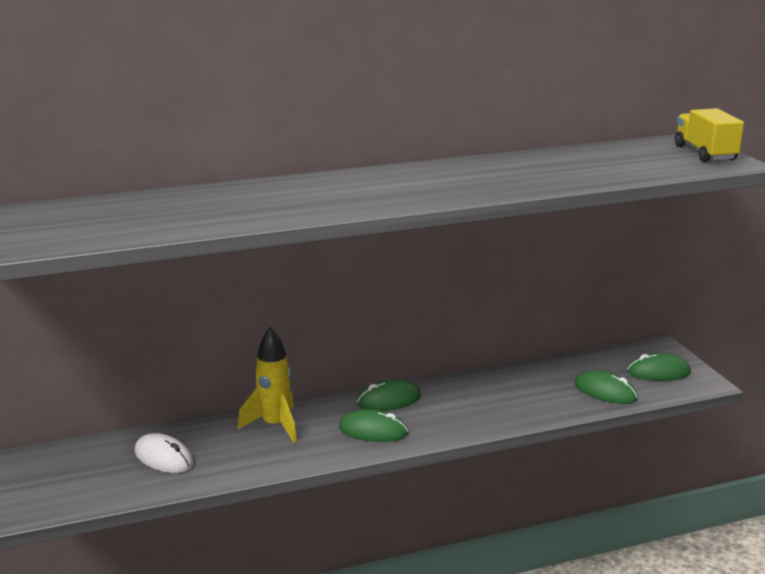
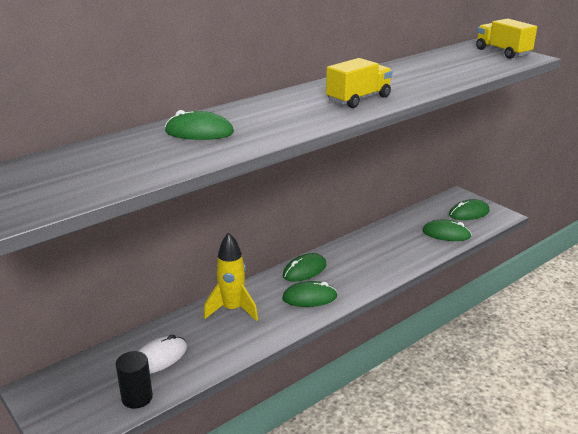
camera: 20 degrees left, 5 degrees up
(116, 490) = (137, 397): none -> black cylinder
(164, 457) = (159, 358): white mouse -> white mouse turned 60 degrees counterclockwise
(226, 200) = (199, 132): none -> green mouse
(442, 188) = (358, 99): none -> yellow truck

